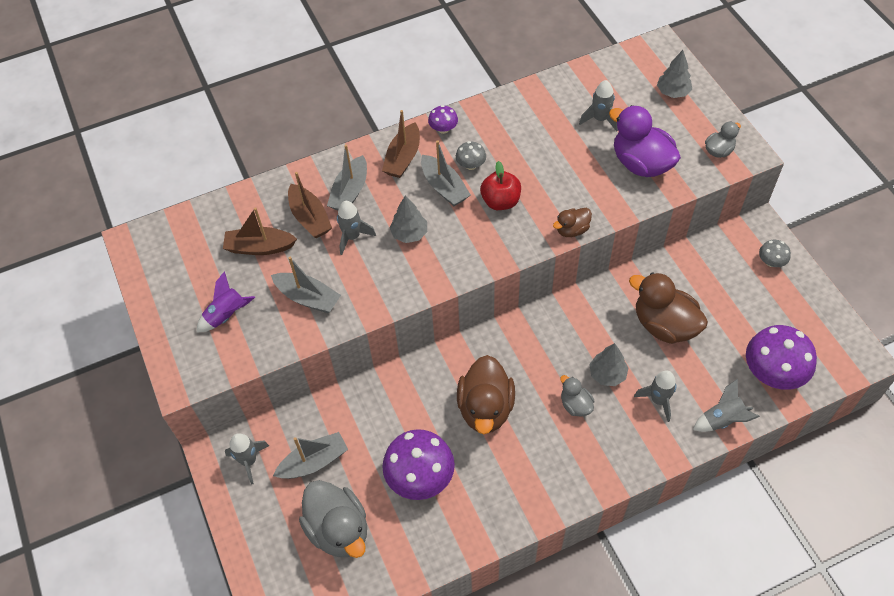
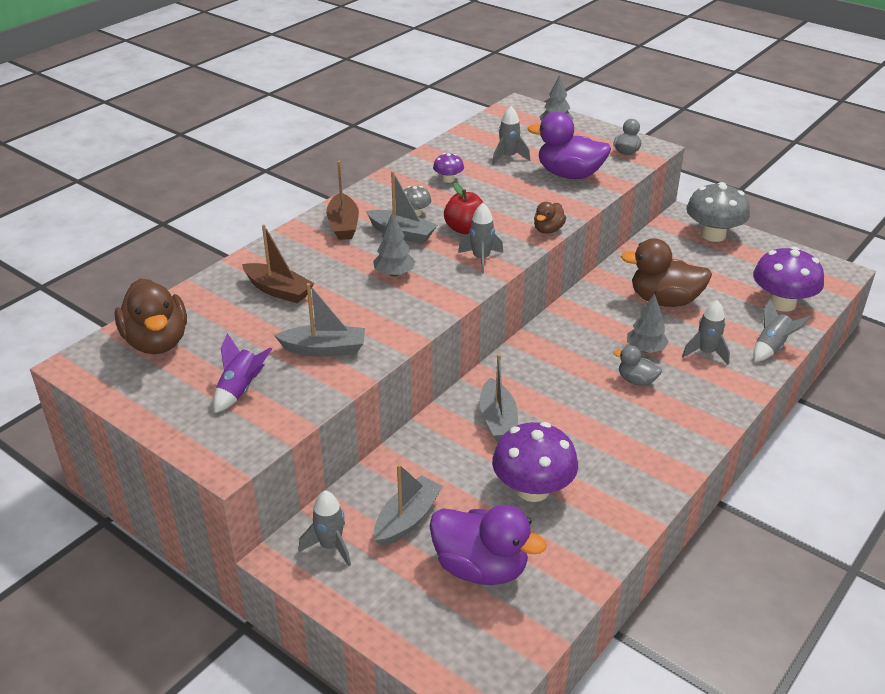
camera: 30 degrees left, 20 degrees down
(260, 247) = (238, 327): brown boat -> none
(338, 529) = (481, 567): grey duck -> purple duck
(350, 192) = (307, 261): grey boat -> grey boat (498, 420)
(352, 237) = (336, 291): grey rocket -> grey rocket (481, 259)
(443, 129) = (367, 196): purple mushroom -> purple mushroom (448, 179)
(485, 408) = (554, 412): brown duck -> brown duck (157, 342)
(771, 262) = (713, 235): grey mushroom -> grey mushroom, size x2.06

